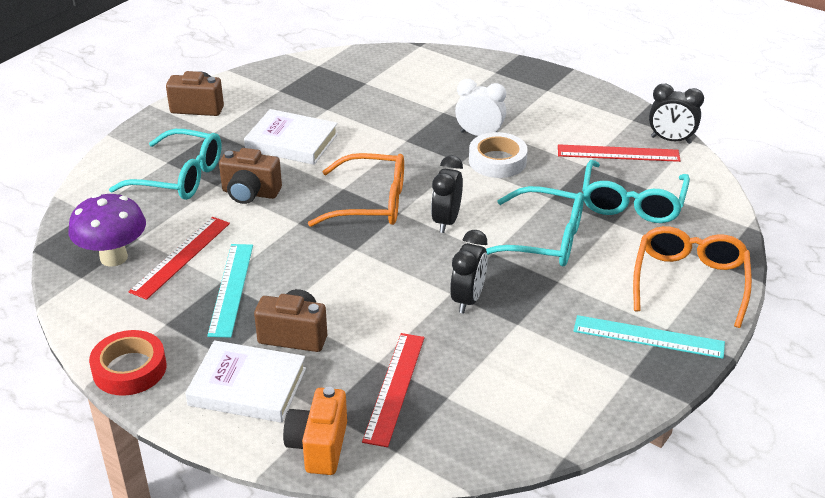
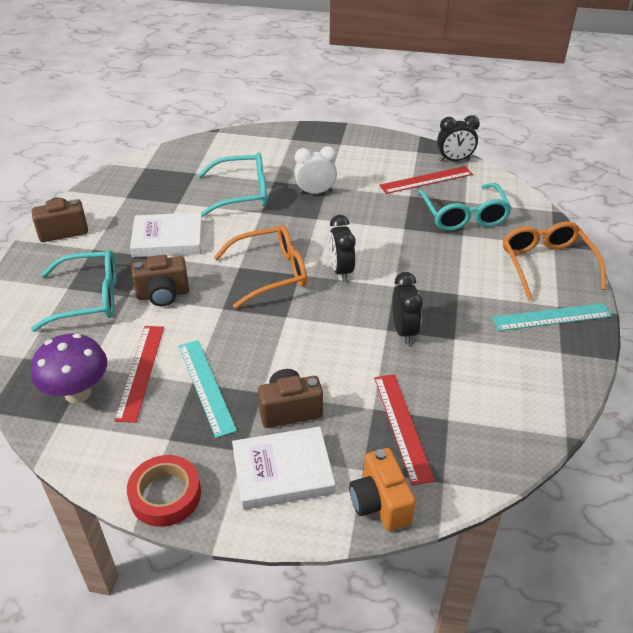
camera: 25 degrees left, 5 degrees up
(497, 161) = (344, 210): white tape -> none
(543, 240) = (424, 264): turquoise glasses -> turquoise glasses (242, 193)

